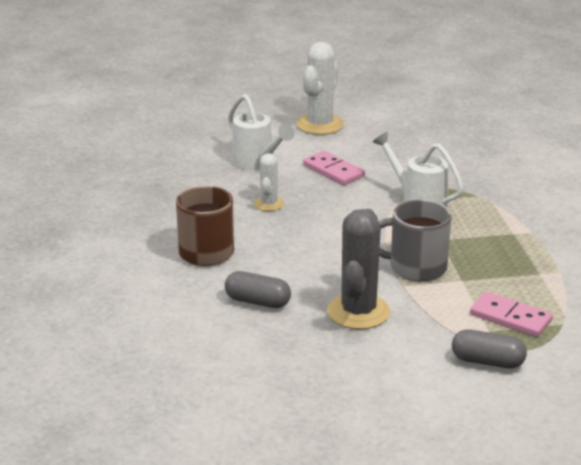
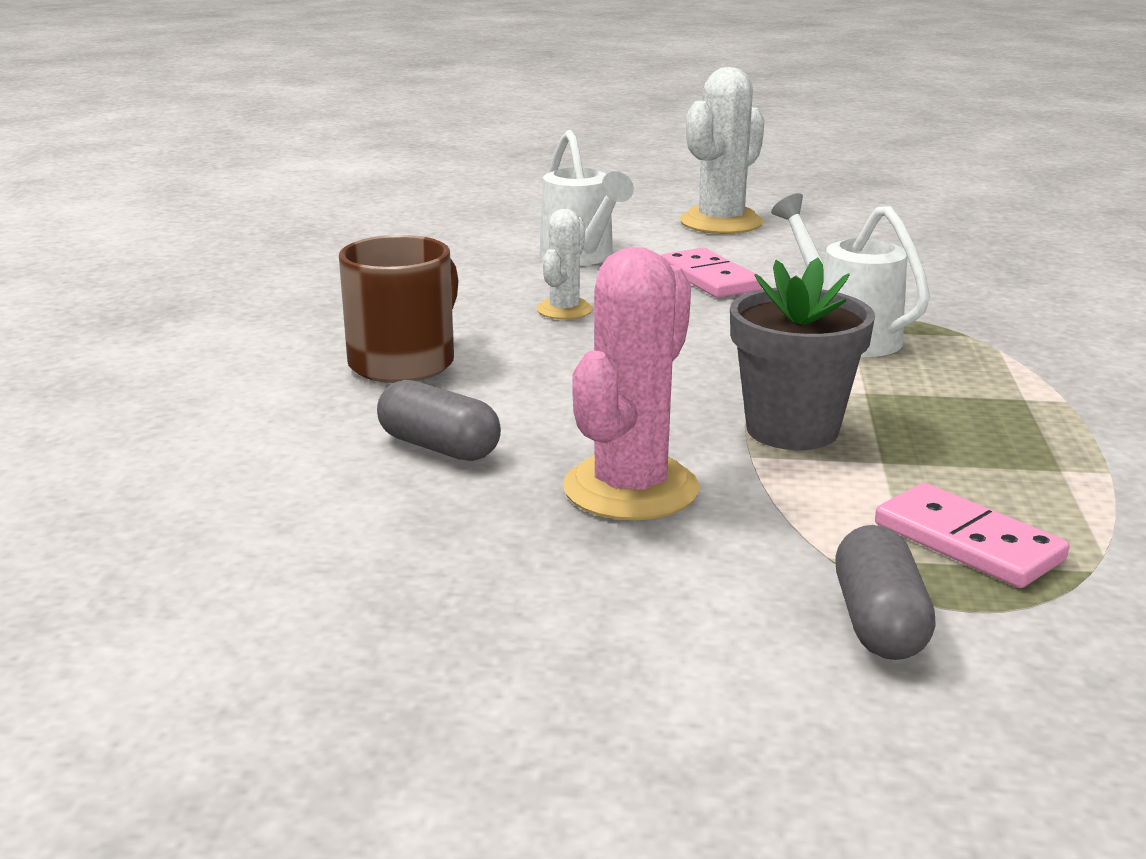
camera: 15 degrees right, 5 degrees down
(358, 312) = (631, 489): grey cactus -> pink cactus
(415, 267) = (792, 430): grey mug -> grey flower pot
(487, 361) = (879, 622): grey capsule -> grey capsule turned 60 degrees clockwise

